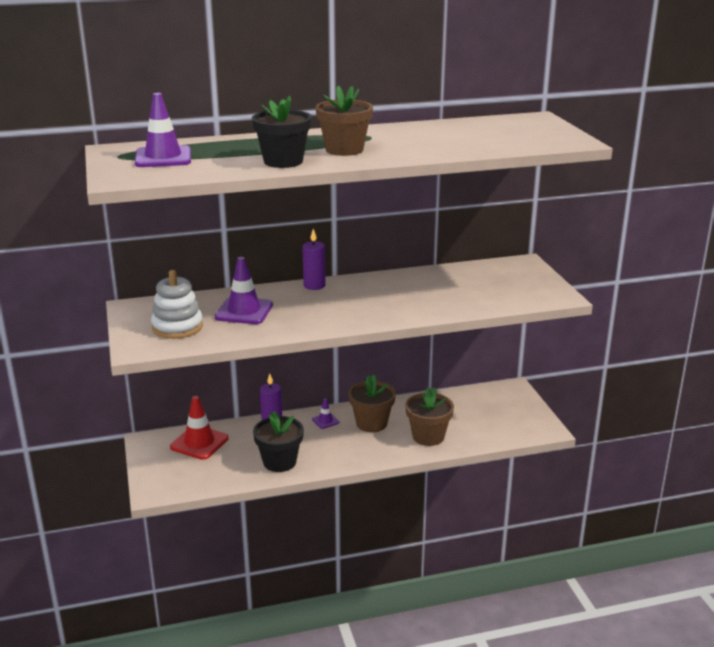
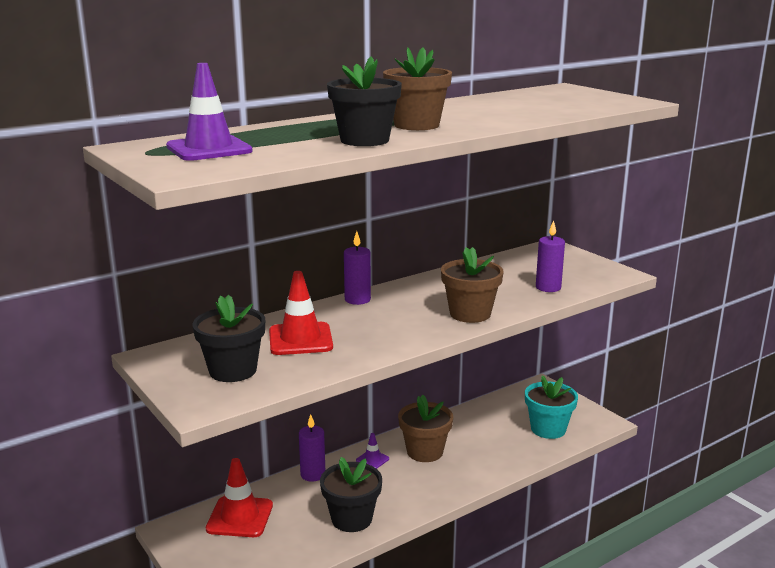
camera: 20 degrees left, 5 degrees down
(177, 327) = (233, 370): white stacking toy -> black flower pot
(244, 311) = (300, 339): purple traffic cone -> red traffic cone
(428, 436) = (494, 454): brown flower pot -> brown flower pot (470, 314)
(482, 299) = (548, 287): none -> purple candle
(490, 426) = (548, 429): none -> turquoise flower pot

